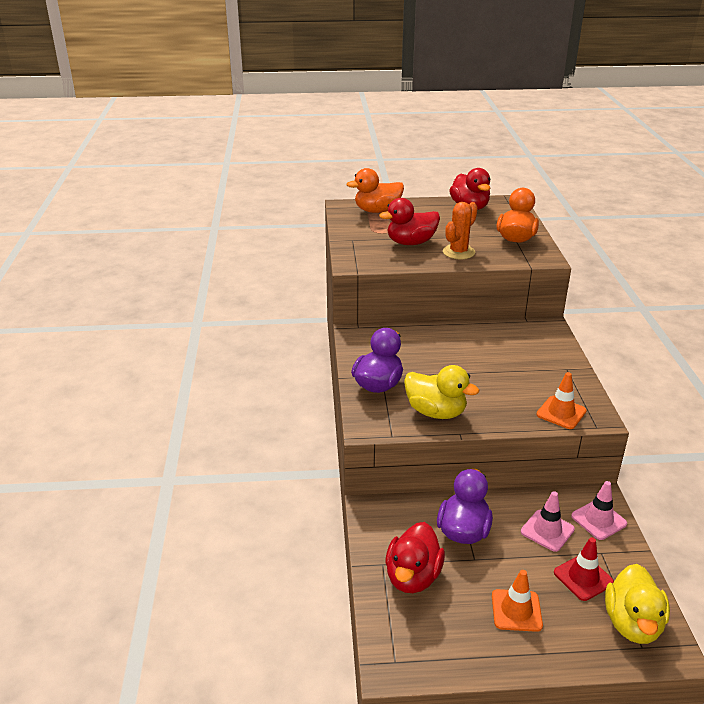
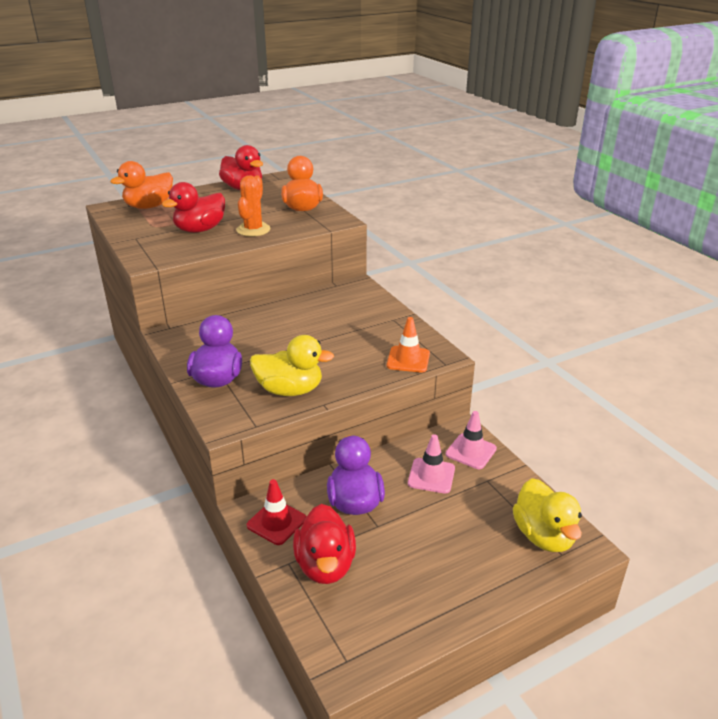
camera: 25 degrees left, 0 degrees up
(516, 610) = (439, 562): orange traffic cone -> none
(583, 577) = (483, 509): red traffic cone -> red traffic cone (276, 522)

